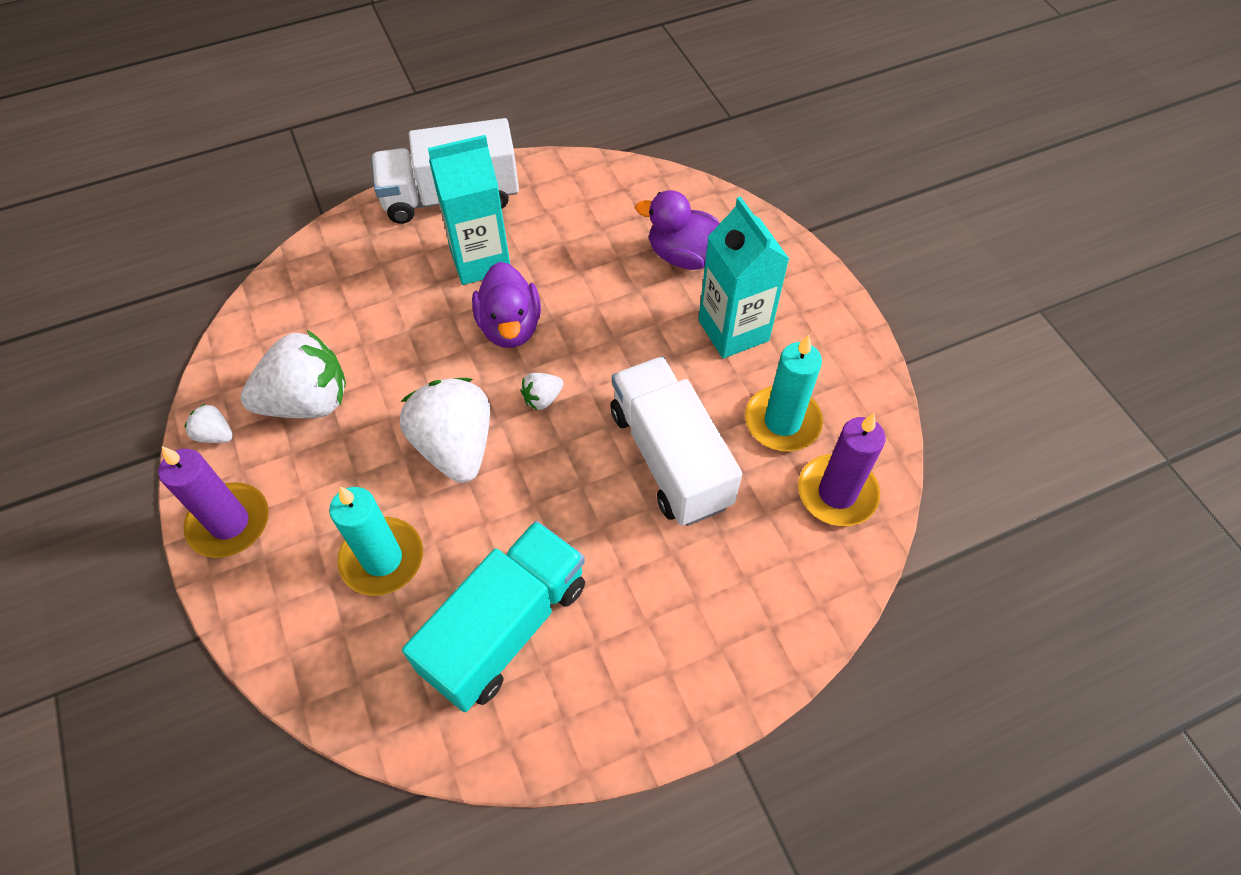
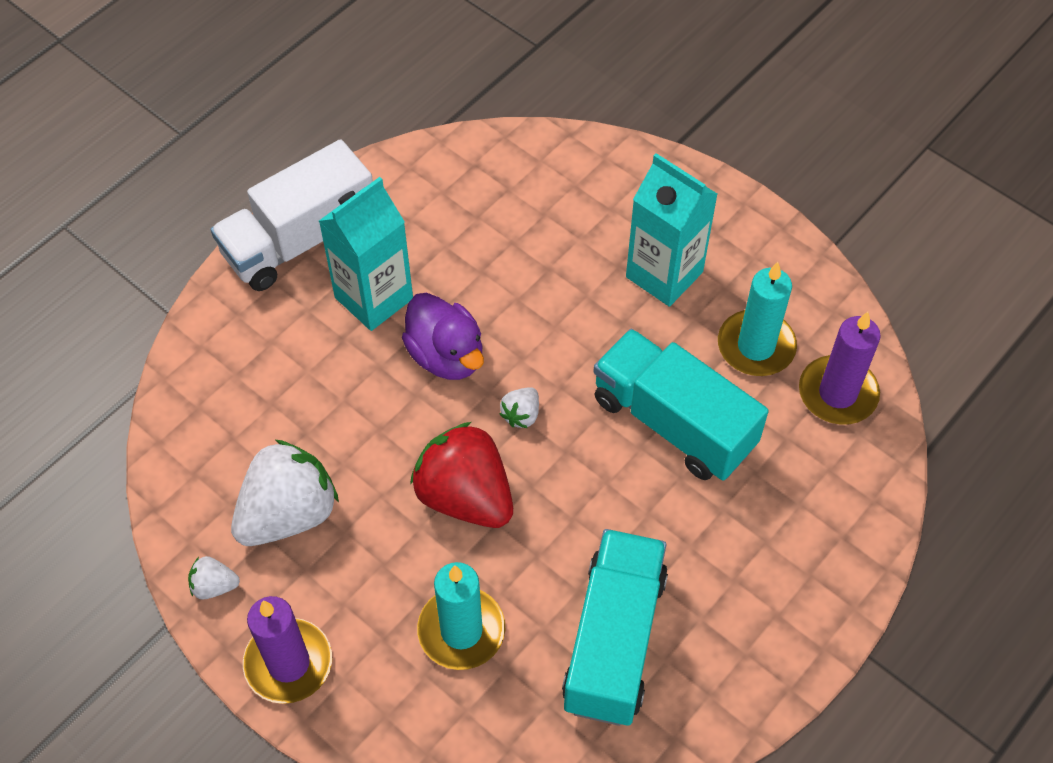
camera: 25 degrees left, 0 degrees up
(455, 446) = (465, 496): white strawberry -> red strawberry
(670, 457) = (673, 422): white truck -> turquoise truck
(685, 256) = (577, 215): purple duck -> none

